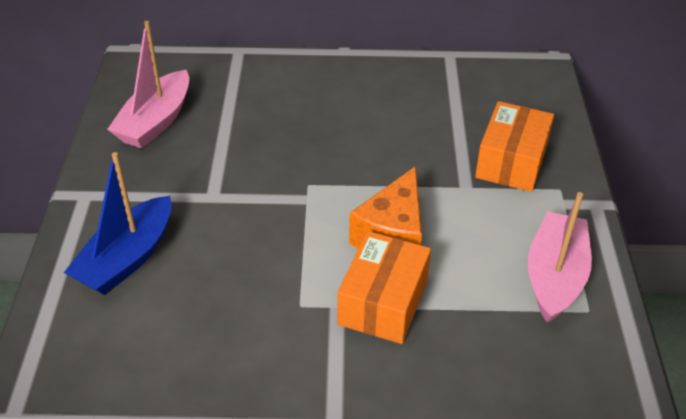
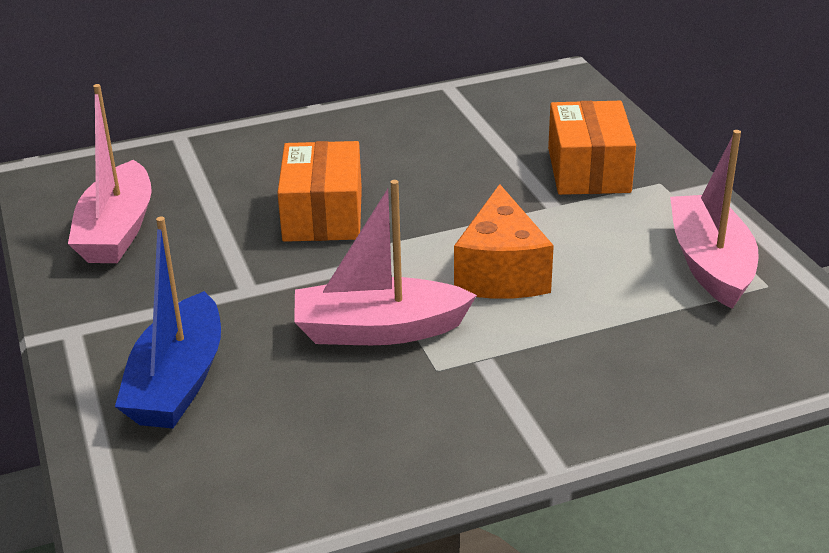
camera: 20 degrees left, 10 degrees down
(279, 258) = (378, 330): none -> pink boat
(383, 302) = (535, 339): orange box -> orange box (323, 214)

